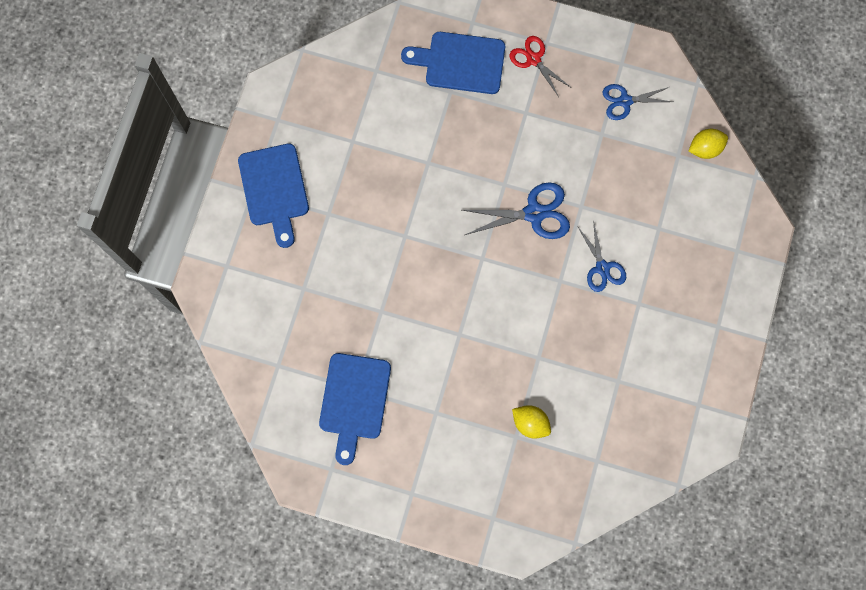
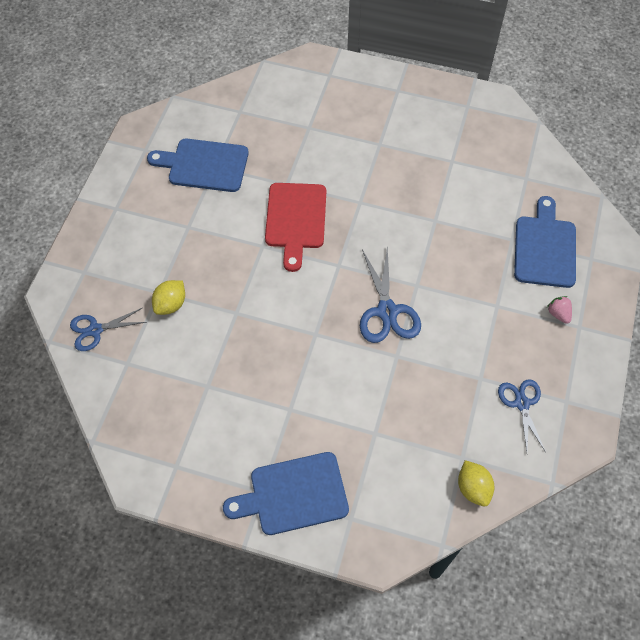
camera: 90 degrees right, 15 degrees down
(274, 189) = (401, 105): blue cutting board -> blue cutting board (293, 494)
(427, 301) = (296, 220): none -> red cutting board
(533, 59) = (558, 314): red scissors -> pink strawberry
(602, 268) = (329, 374): blue scissors -> blue scissors (95, 330)

